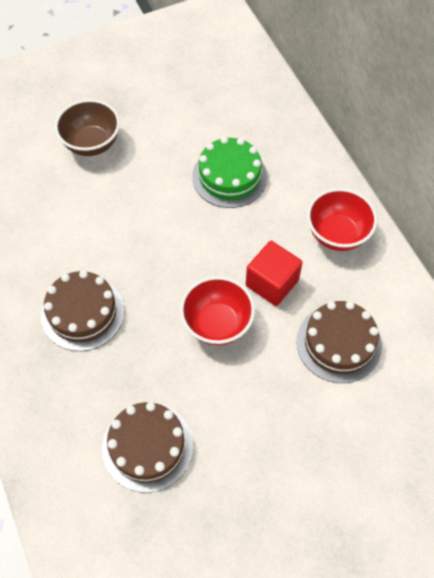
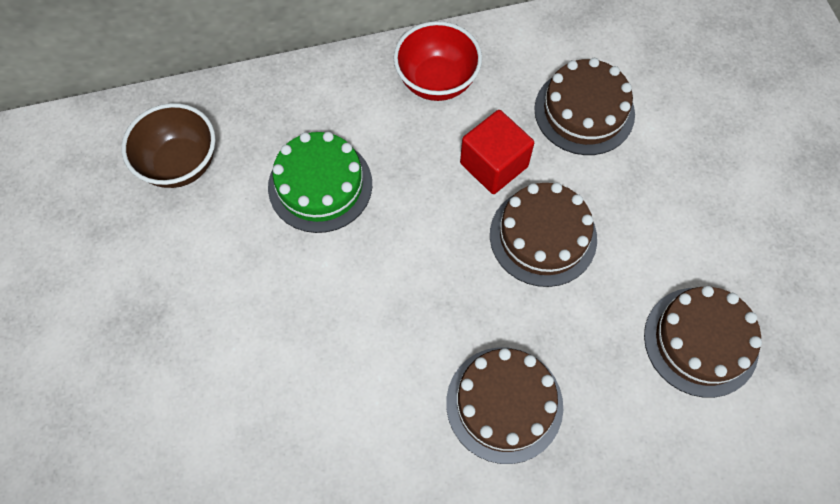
camera: 80 degrees left, 5 degrees up
(91, 143) = (210, 364): brown bowl -> brown bowl (180, 164)
(217, 324) = (543, 236): red bowl -> brown cake

